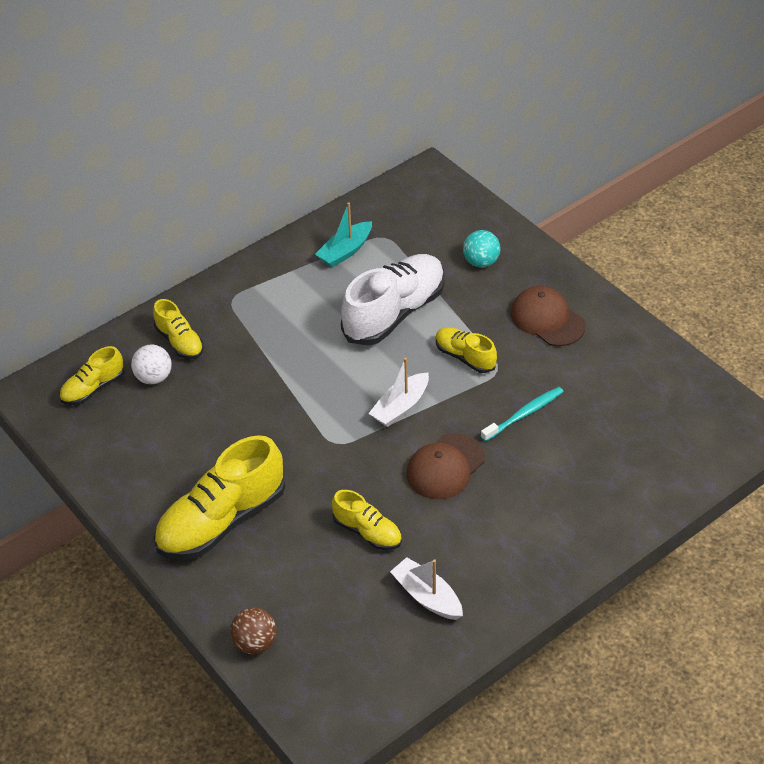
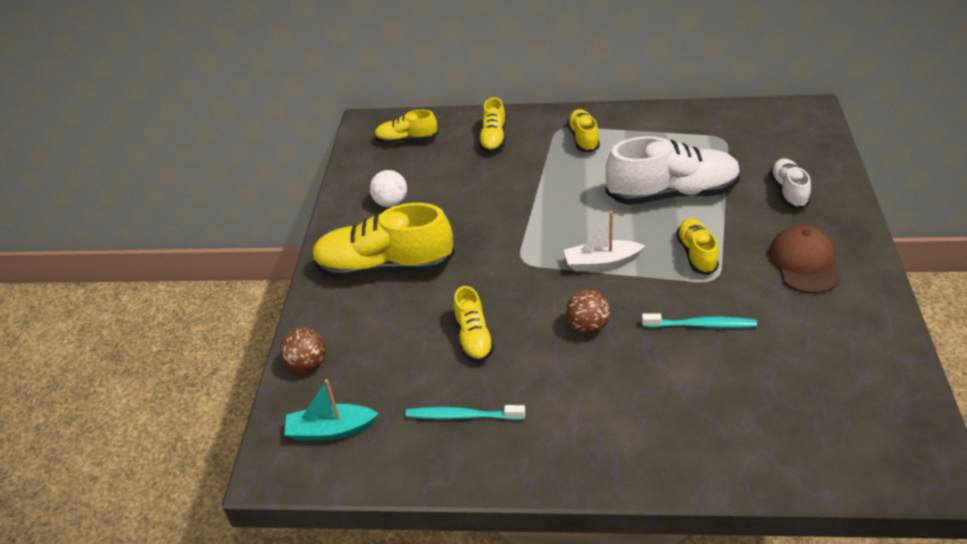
camera: 45 degrees right, 5 degrees down
(154, 377) = (451, 152): white ball -> white ball (391, 203)
(264, 298) = (583, 139): none -> yellow shoe
(345, 251) = (680, 135): turquoise boat -> turquoise boat (331, 430)
(427, 596) = (462, 416): white boat -> turquoise toothbrush
(445, 467) = (588, 327): brown cap -> brown ball
(481, 262) = (788, 192): turquoise ball -> white shoe

